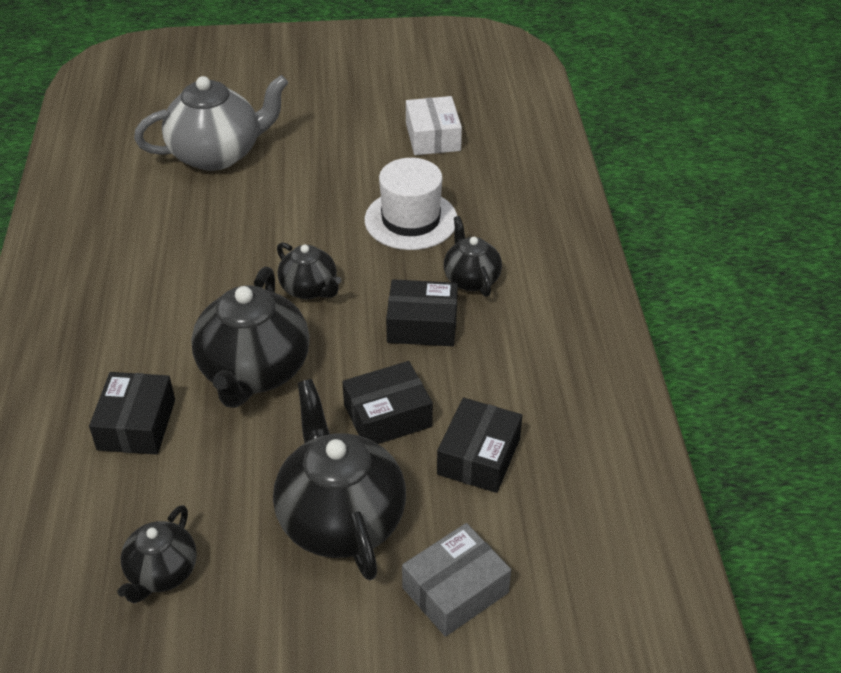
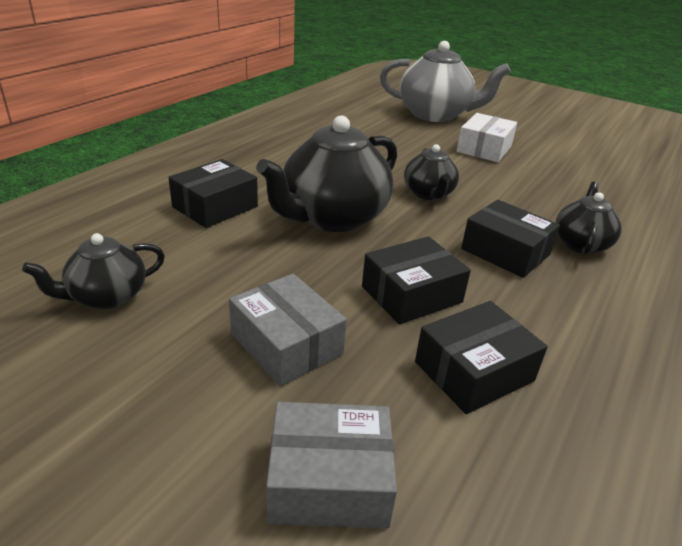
camera: 35 degrees right, 10 degrees down
(340, 518) = (286, 344): black teapot -> grey box
(387, 416) = (411, 294): black box -> black box turned 45 degrees counterclockwise
(411, 220) = (554, 191): white hat -> none
(433, 137) = (614, 159): white box -> white box (484, 149)

